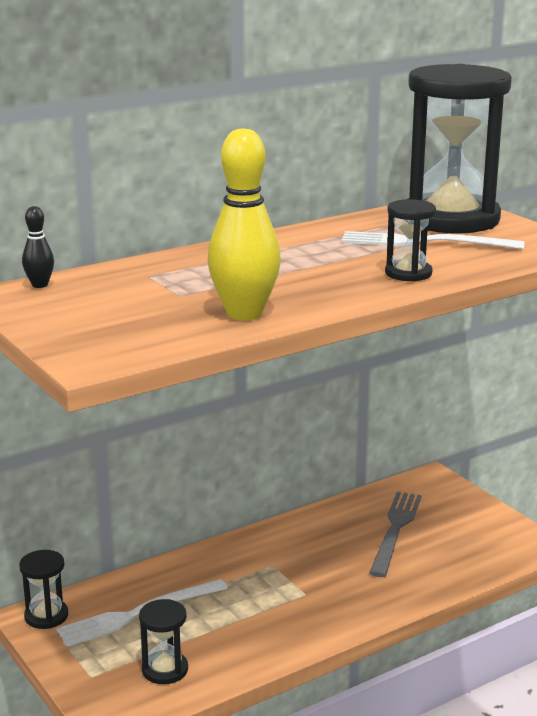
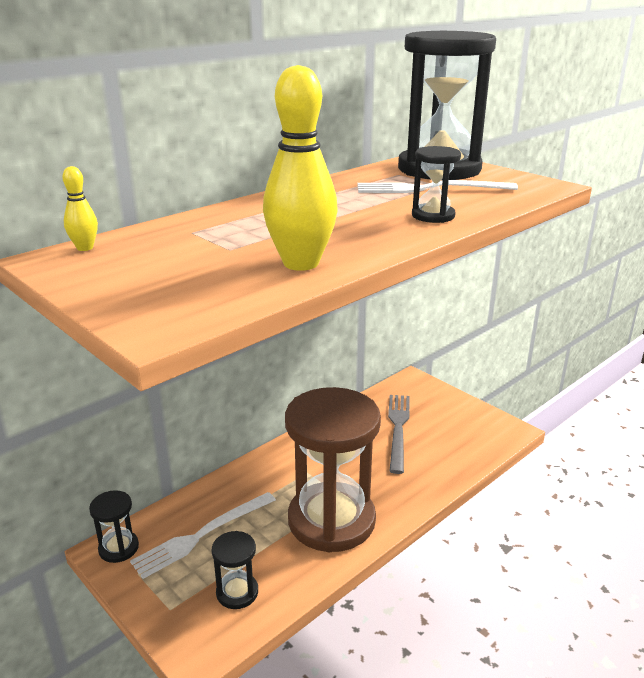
camera: 10 degrees left, 5 degrees up
(40, 285) = (85, 248): black bowling pin -> yellow bowling pin
(286, 615) = (331, 520): none -> brown hourglass

